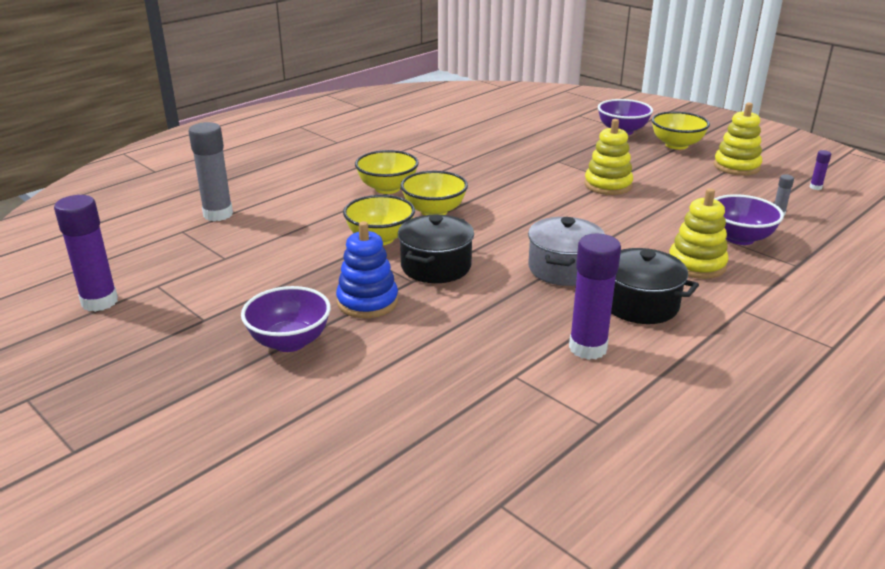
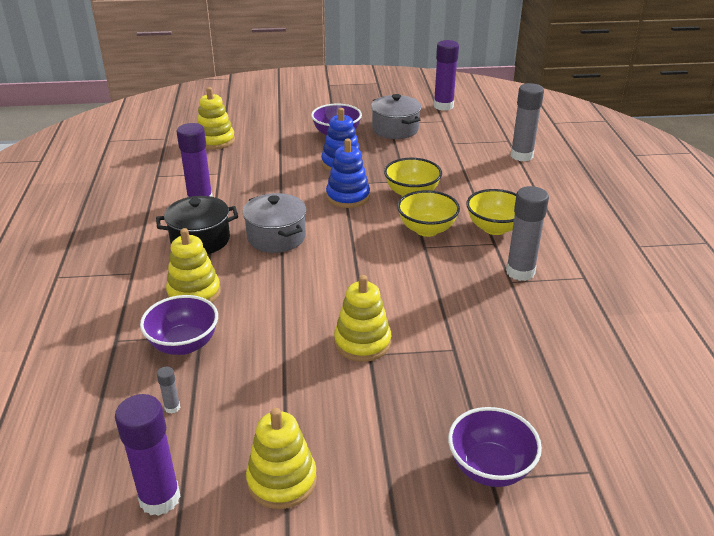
camera: 130 degrees right, 5 degrees up
(222, 306) = (395, 129): none -> grey pot
(436, 266) = (348, 197): black pot -> blue stacking toy
(437, 165) = (520, 272): none -> grey glue stick
(439, 439) = (215, 141): none -> yellow stacking toy
(676, 145) = (395, 482): yellow bowl -> none
(815, 187) = (160, 498): purple glue stick -> purple glue stick, size x2.29

